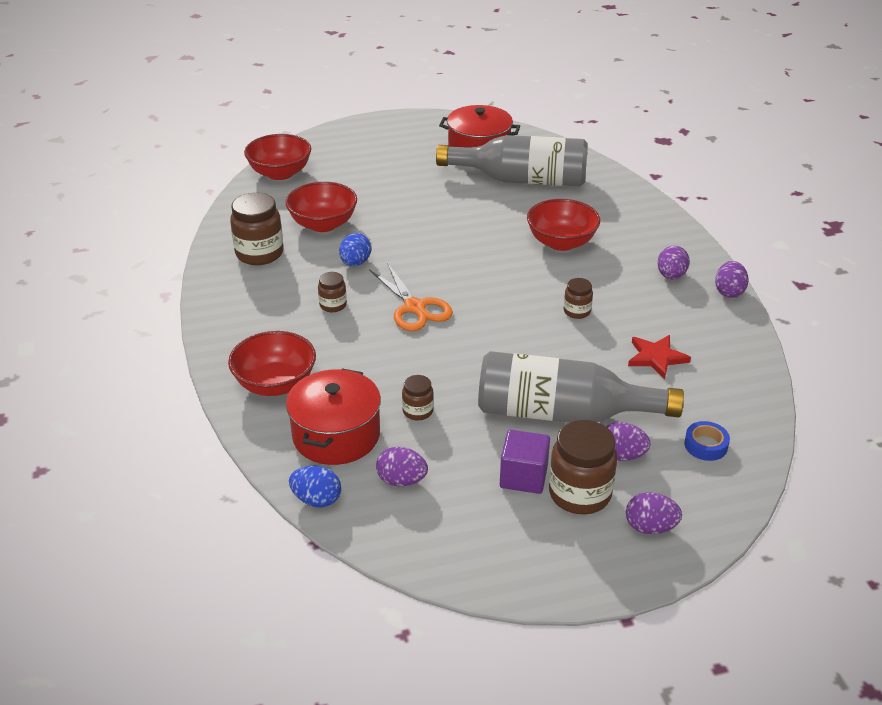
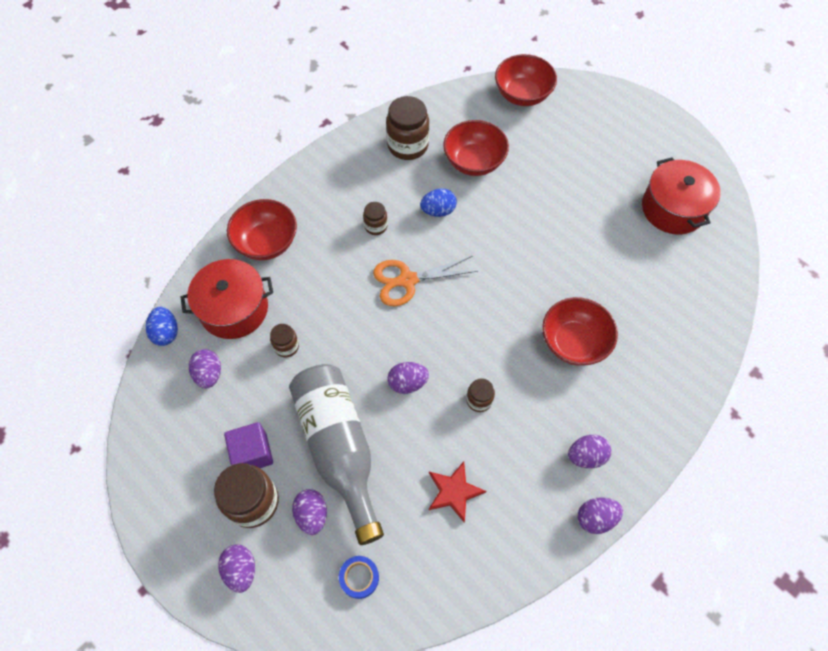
camera: 60 degrees right, 25 degrees up
(414, 307) = (407, 280): orange scissors -> orange scissors turned 45 degrees clockwise
(521, 180) = (651, 265): grey bottle -> none
(526, 346) = (407, 383): none -> purple egg

